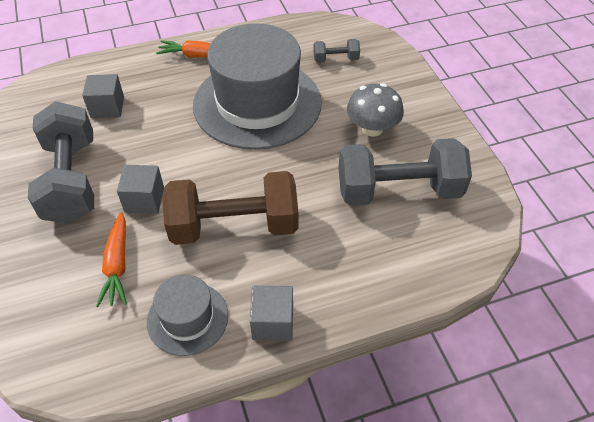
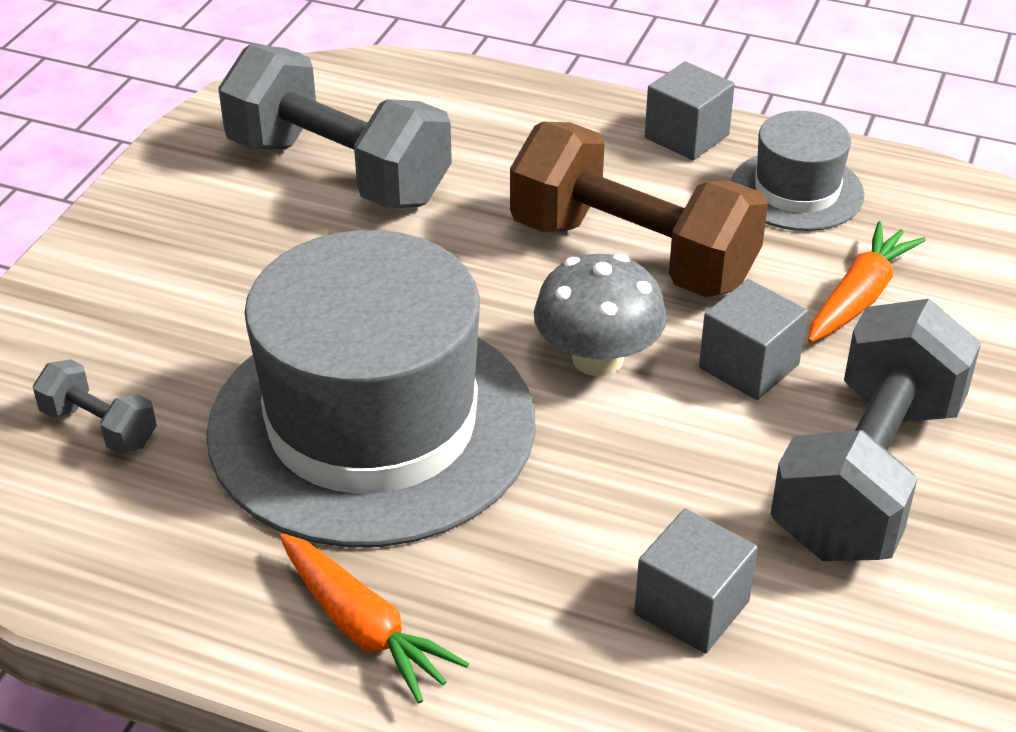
camera: 140 degrees left, 10 degrees down
(372, 128) = (241, 266): grey mushroom -> grey mushroom (597, 358)

